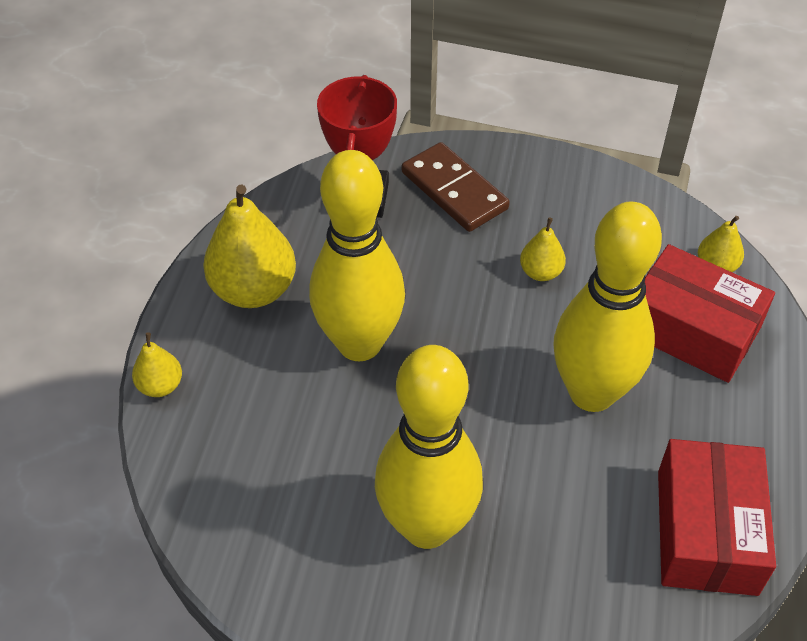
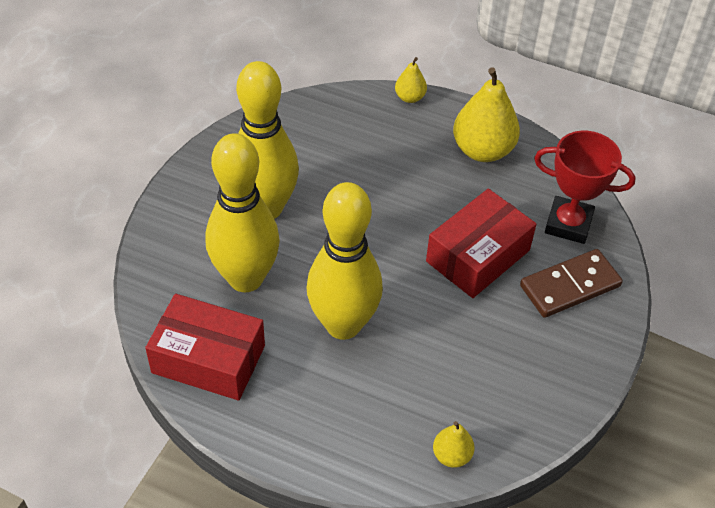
camera: 100 degrees right, 0 degrees up
(359, 343) = (421, 199): yellow bowling pin -> yellow bowling pin (246, 278)
(541, 272) = (468, 323): yellow pear -> none
(691, 330) = (386, 411): red box -> red box (477, 256)

